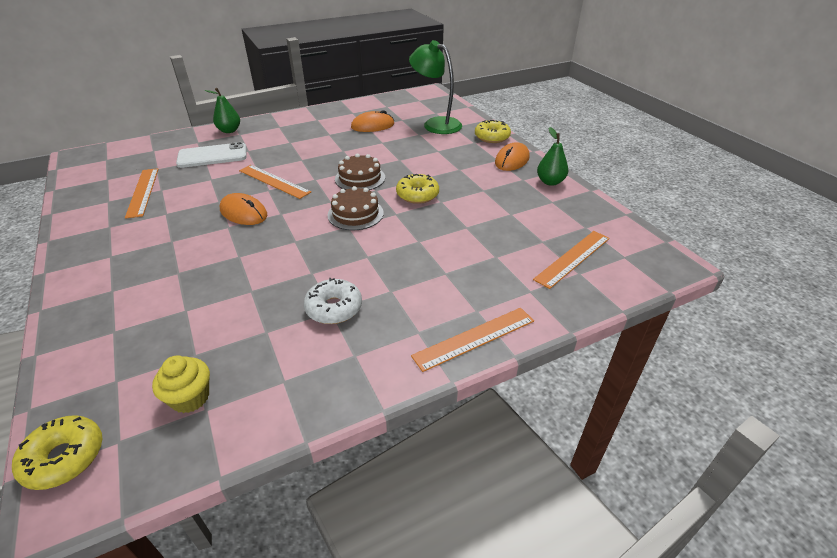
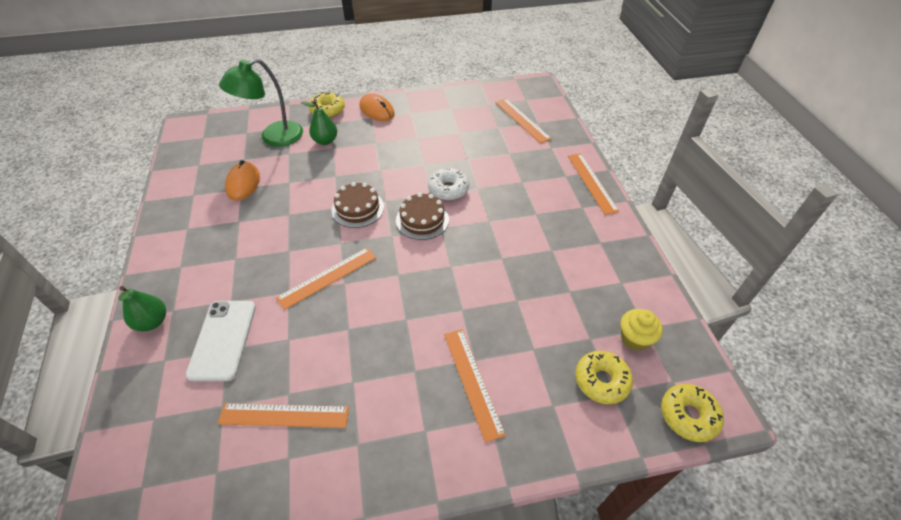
camera: 75 degrees left, 10 degrees up
(153, 274) = (472, 381): none -> orange ruler
(243, 213) = (383, 305): orange mouse -> none
(334, 308) = (550, 248): white donut -> white donut (448, 189)
(417, 195) = (407, 176): yellow donut -> yellow donut (601, 381)
(550, 182) = (422, 101): green pear -> green pear (325, 141)

